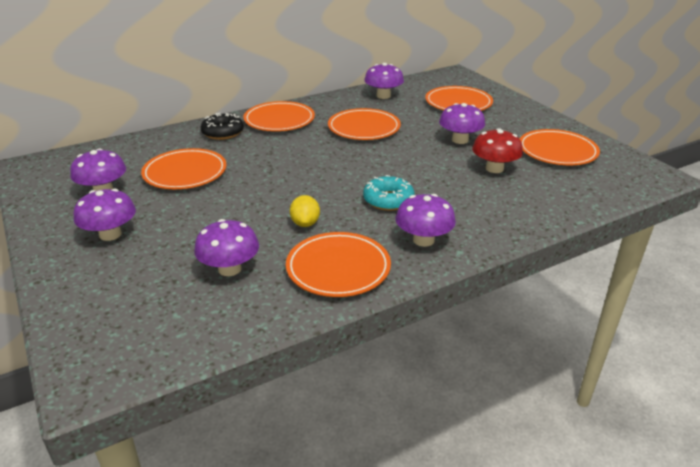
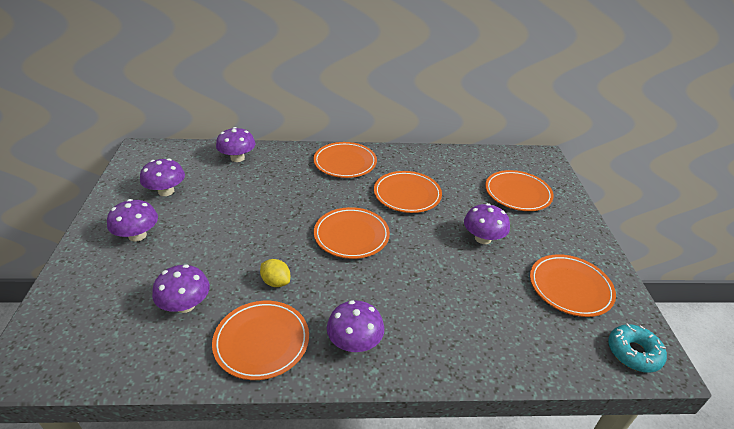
camera: 25 degrees right, 5 degrees up
(185, 173) = (232, 194): orange plate -> orange plate (351, 235)
(223, 133) = (292, 162): black donut -> none
(305, 223) = (276, 282): yellow lemon -> yellow lemon turned 75 degrees counterclockwise
(383, 96) = (454, 163): purple mushroom -> purple mushroom (237, 158)
(388, 200) = (361, 284): turquoise donut -> turquoise donut (633, 353)
(494, 168) = (488, 285): red mushroom -> none

